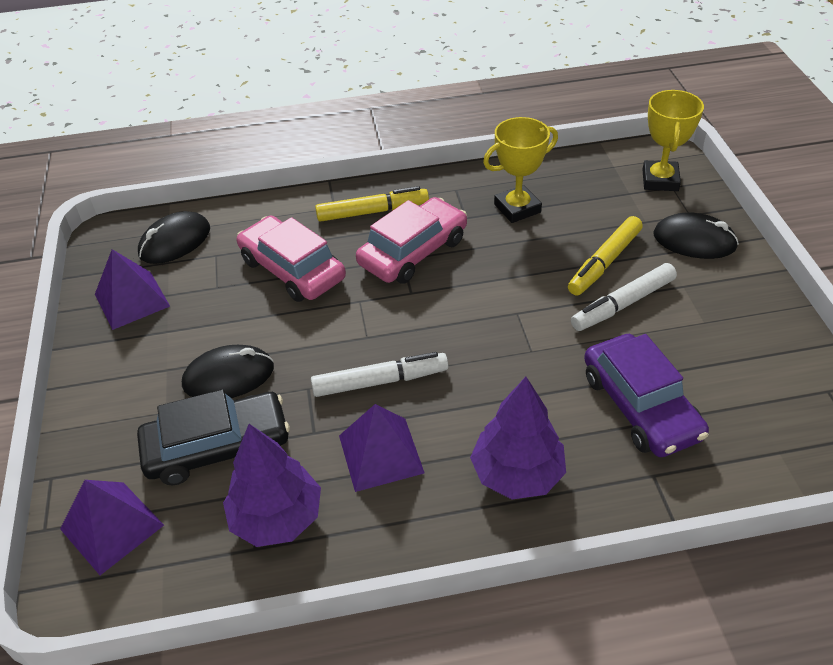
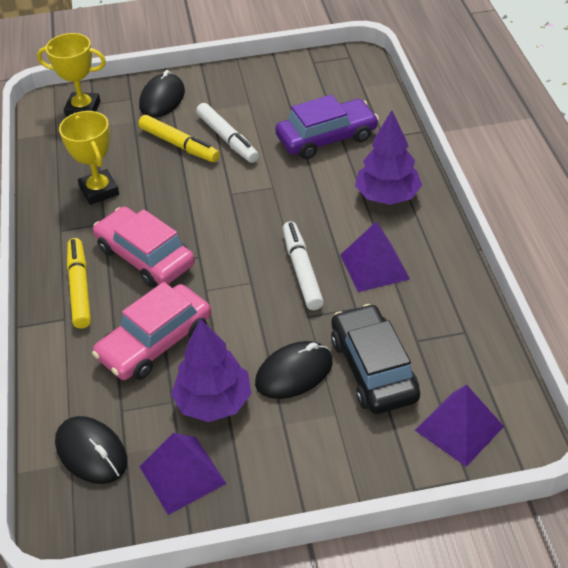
camera: 90 degrees left, 0 degrees up
(228, 376) = (294, 373): black mouse -> black mouse turned 75 degrees clockwise
(277, 517) = (437, 322): purple tree -> purple tree (213, 402)

